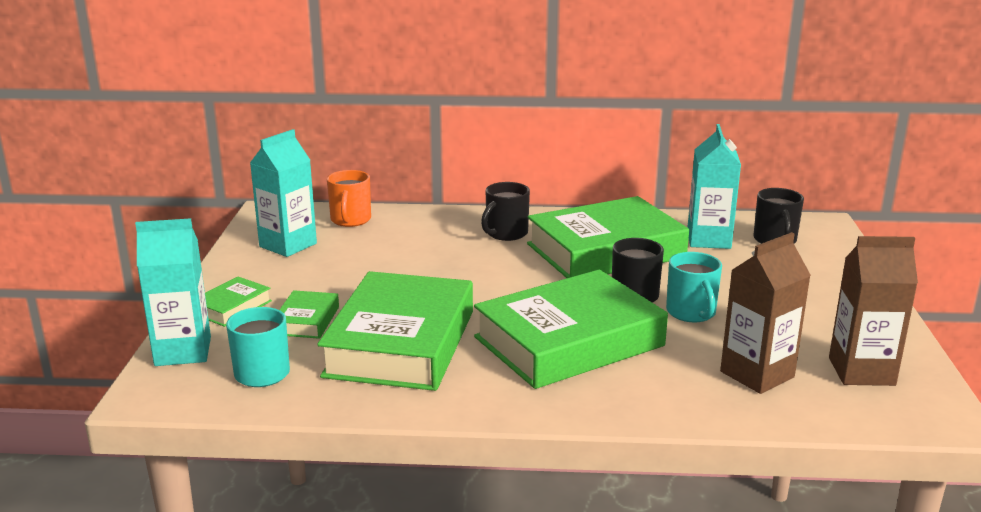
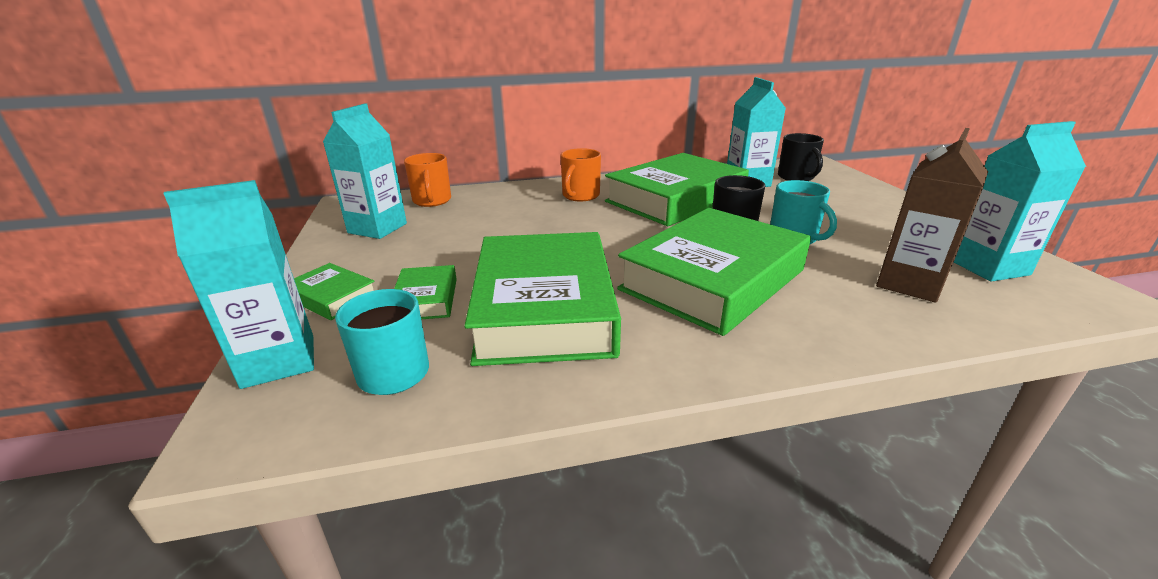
camera: 15 degrees left, 5 degrees up
(232, 307) = (332, 297): green book -> green book turned 75 degrees counterclockwise
(506, 233) = (580, 196): black mug -> orange mug
(861, 371) = (988, 267): brown carton -> turquoise carton

